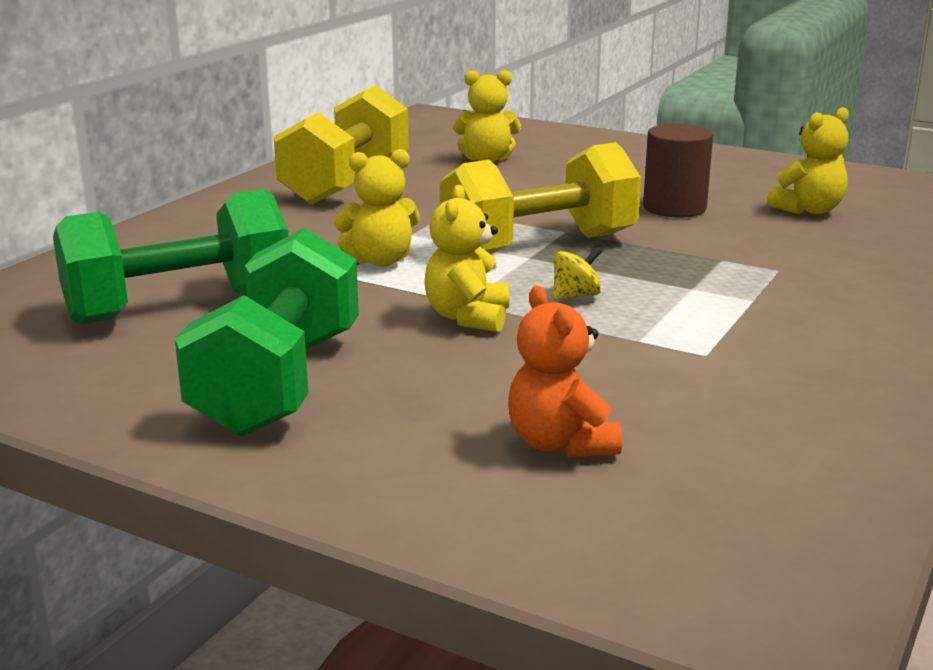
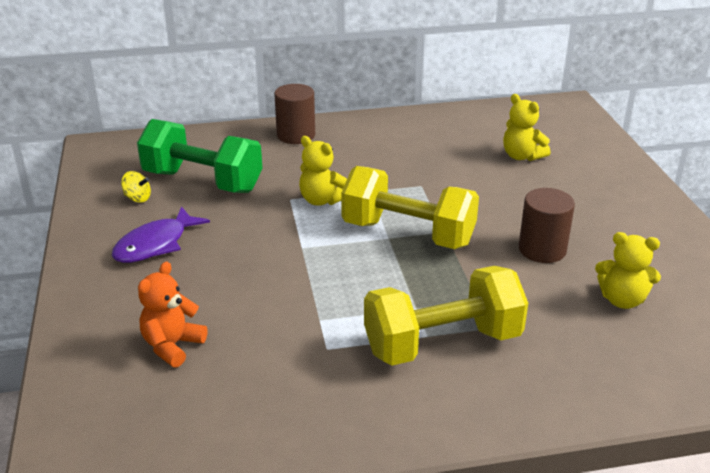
camera: 50 degrees right, 10 degrees up
(194, 227) = (296, 135): none -> brown cylinder
(279, 383) = (155, 244): green dumbbell -> purple fish
(346, 183) = (414, 138): yellow dumbbell -> yellow dumbbell (442, 343)
(468, 317) = (283, 257): yellow teddy bear -> none
(575, 296) = (353, 275): yellow spinning top -> yellow spinning top (137, 198)

